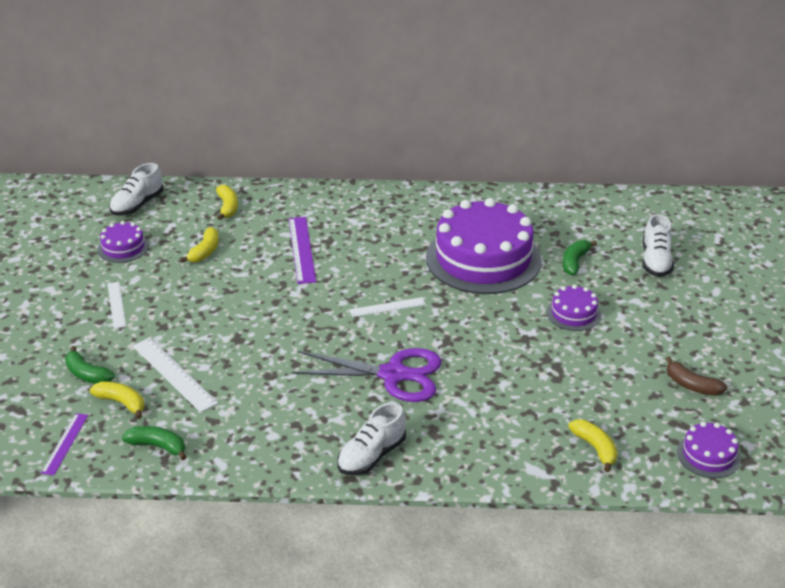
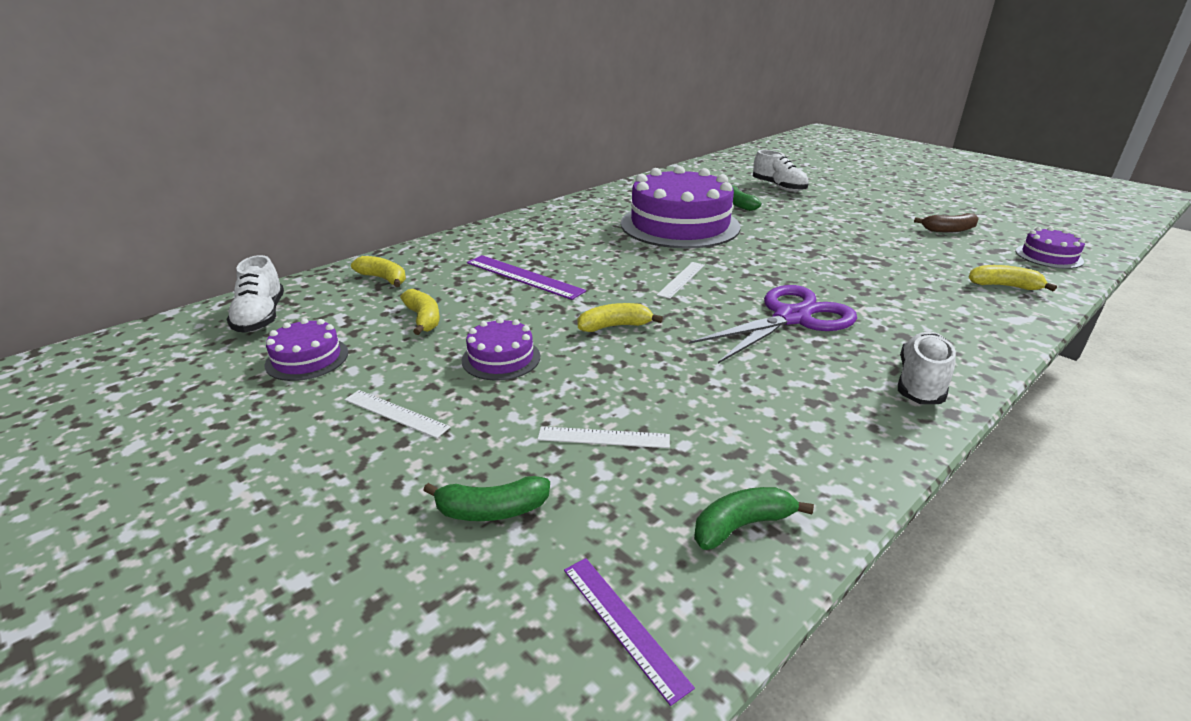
camera: 45 degrees left, 5 degrees down
(121, 403) = (602, 510): yellow banana -> yellow banana (615, 326)
(174, 374) = (603, 437): white ruler -> white ruler, size x0.63
(371, 456) = (920, 383): white shoe -> white shoe turned 150 degrees counterclockwise
(573, 313) = (803, 227): purple cake -> purple cake (501, 358)

